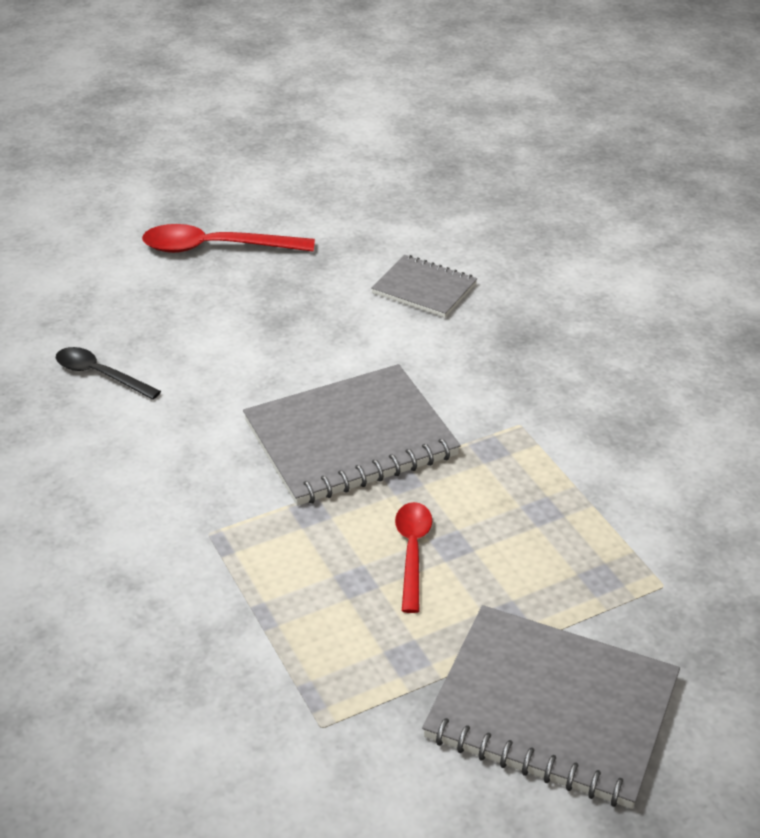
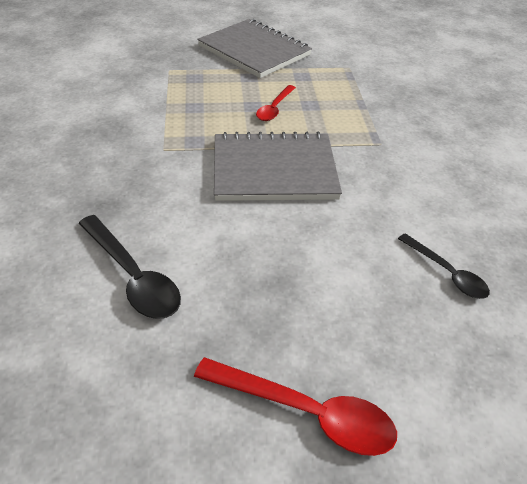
camera: 160 degrees left, 5 degrees up
(424, 289) = (133, 276): grey notebook -> black spoon

